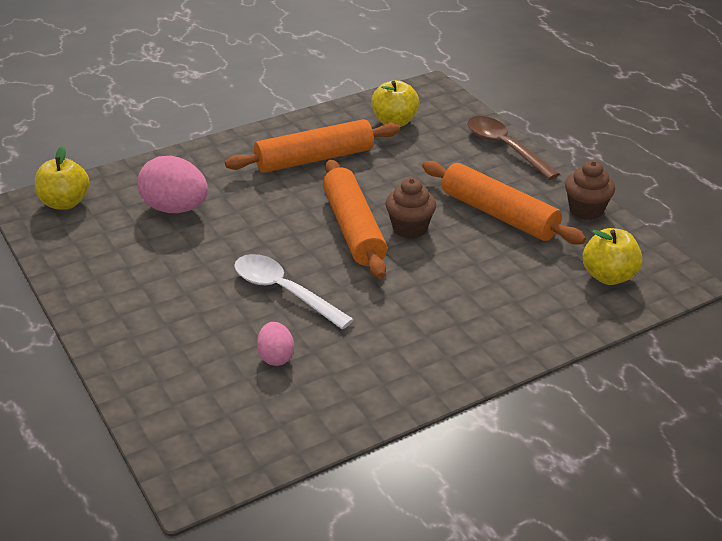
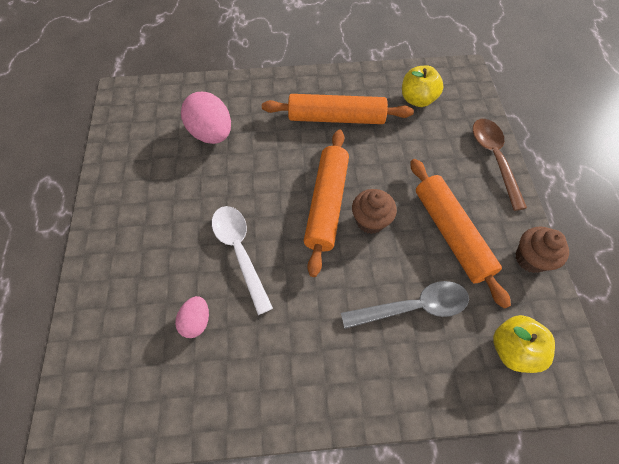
camera: 25 degrees right, 25 degrees up
(65, 203) = (144, 101): yellow apple -> none
(496, 277) = (412, 307): none -> grey spoon

